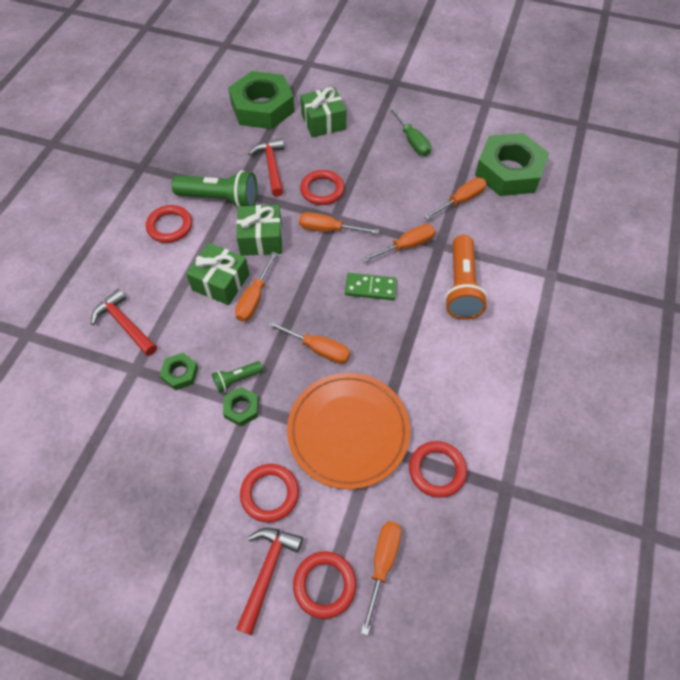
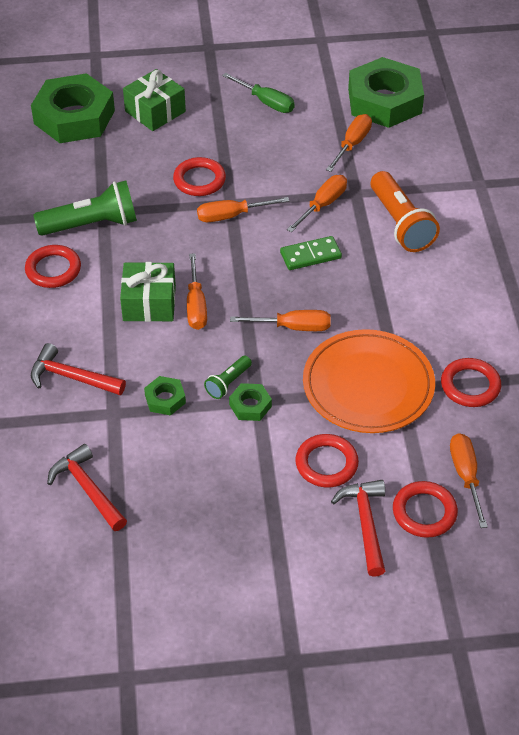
camera: 25 degrees left, 10 degrees down
(261, 239) = (164, 248): green gift -> none
(272, 166) = (127, 174): red hammer -> red hammer (88, 489)

